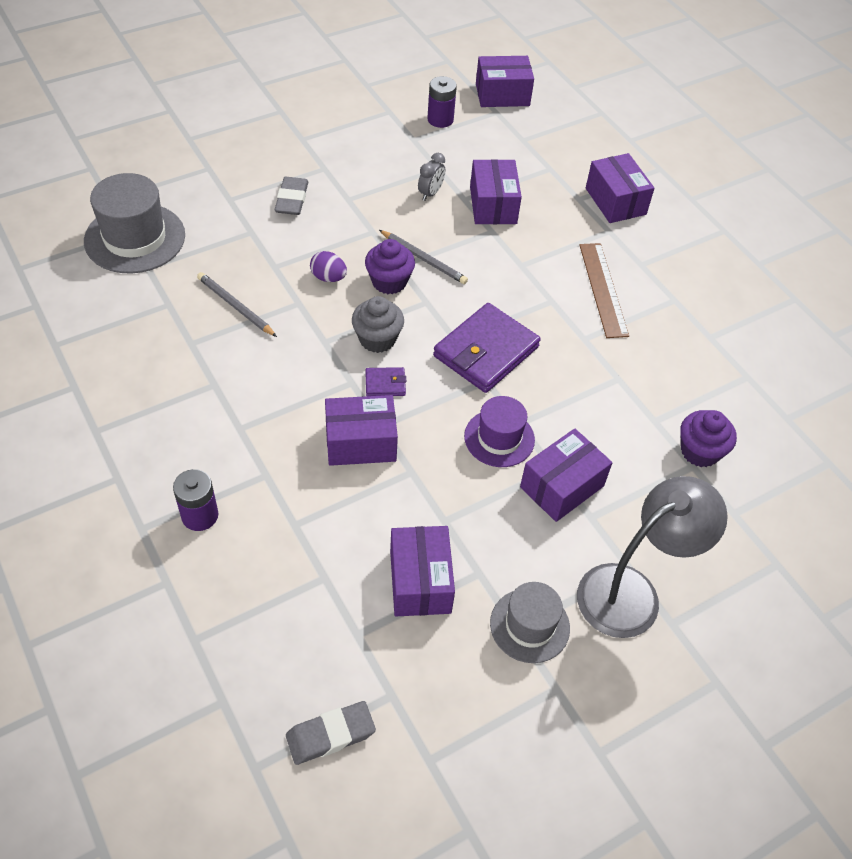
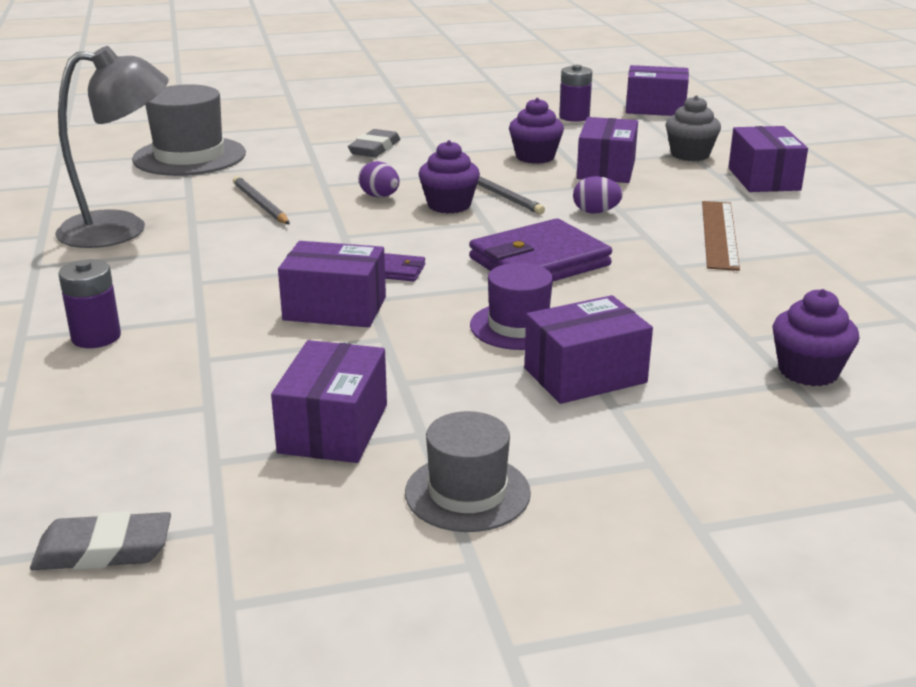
camera: 20 degrees right, 25 degrees down
(377, 339) = (408, 240): grey cupcake -> grey cupcake (690, 154)
(430, 193) = (535, 157): grey clock -> purple cupcake
(505, 273) = (596, 212): none -> purple egg
(632, 592) = (645, 485): grey lamp -> grey lamp (121, 229)

